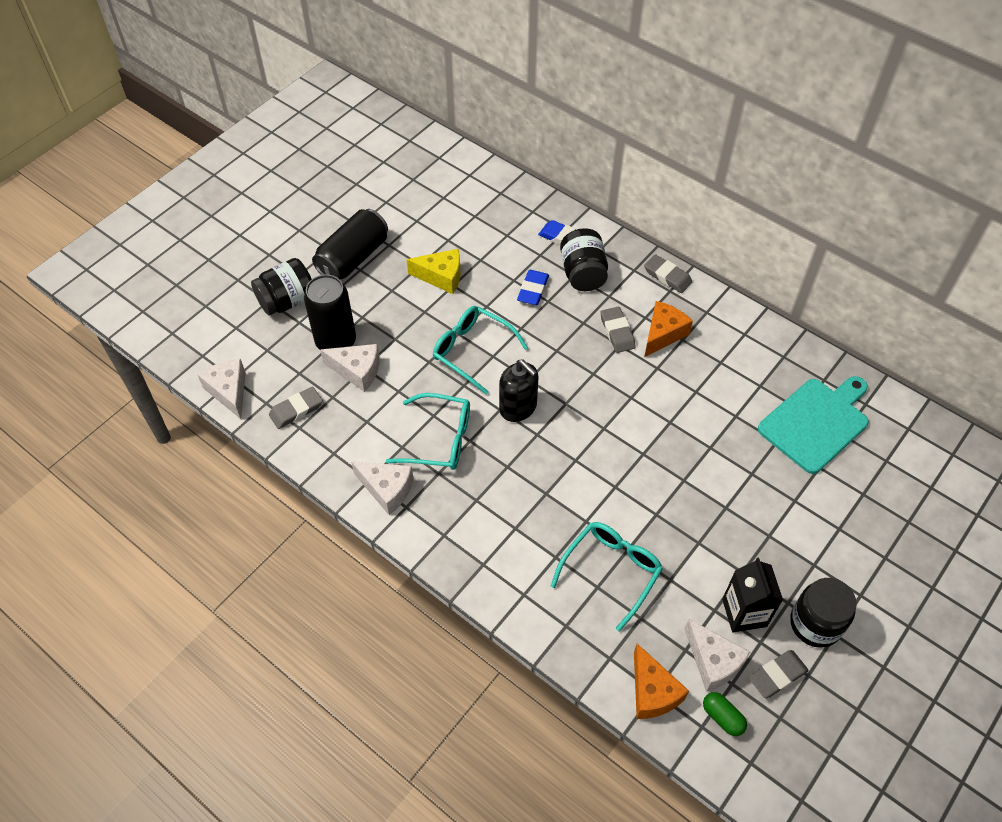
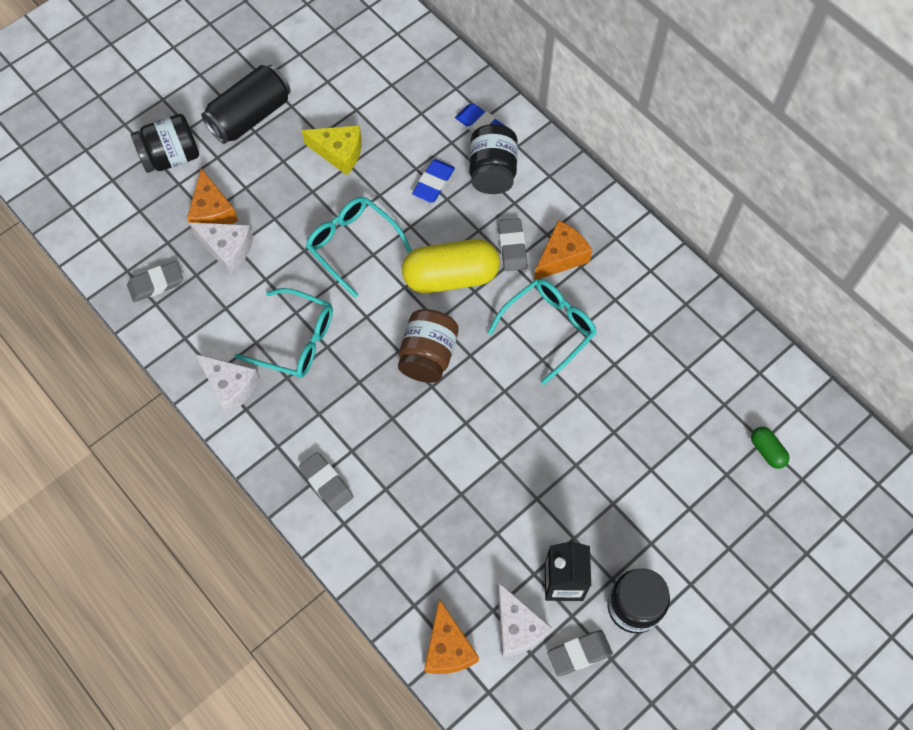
camera: 10 degrees right, 10 degrees up
(229, 391) = (92, 252): white cheese -> none
(336, 341) = (212, 212): black can -> orange cheese
(518, 407) = (386, 317): black soap dispenser -> none
(565, 434) = (428, 356): none -> brown jar
(568, 365) = (451, 277): none -> yellow capsule
(611, 571) = (438, 514): turquoise glasses -> turquoise glasses (548, 328)
(667, 276) = (584, 189): grey eraser -> grey eraser (326, 483)
(722, 717) = (511, 686): green capsule -> green capsule (767, 451)
(816, 422) = (698, 385): turquoise cutting board -> none

